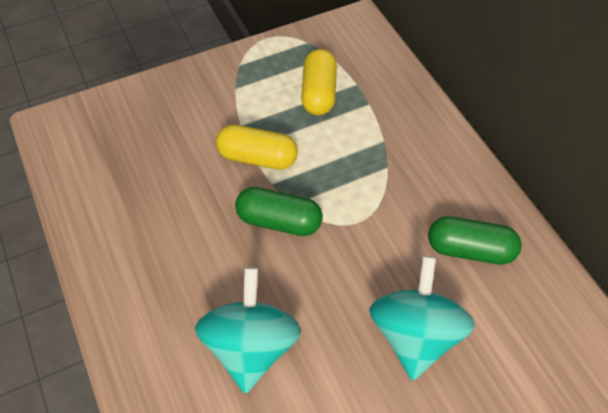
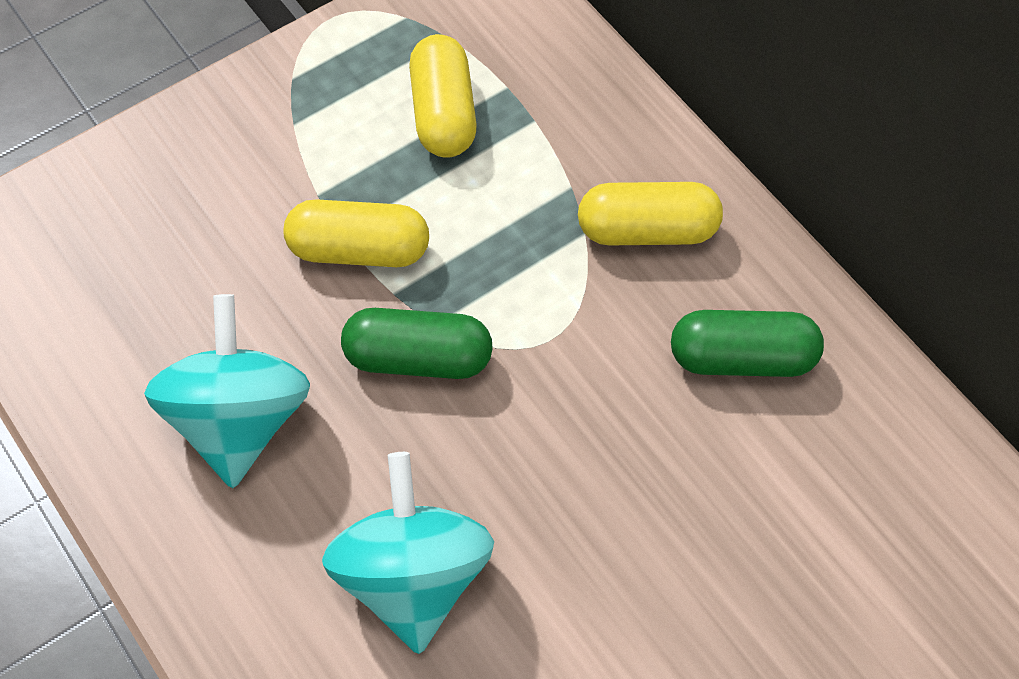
camera: 10 degrees left, 5 degrees up
(415, 335) = (673, 515): turquoise spinning top -> turquoise spinning top (238, 420)
(424, 170) = (647, 230): none -> yellow capsule

